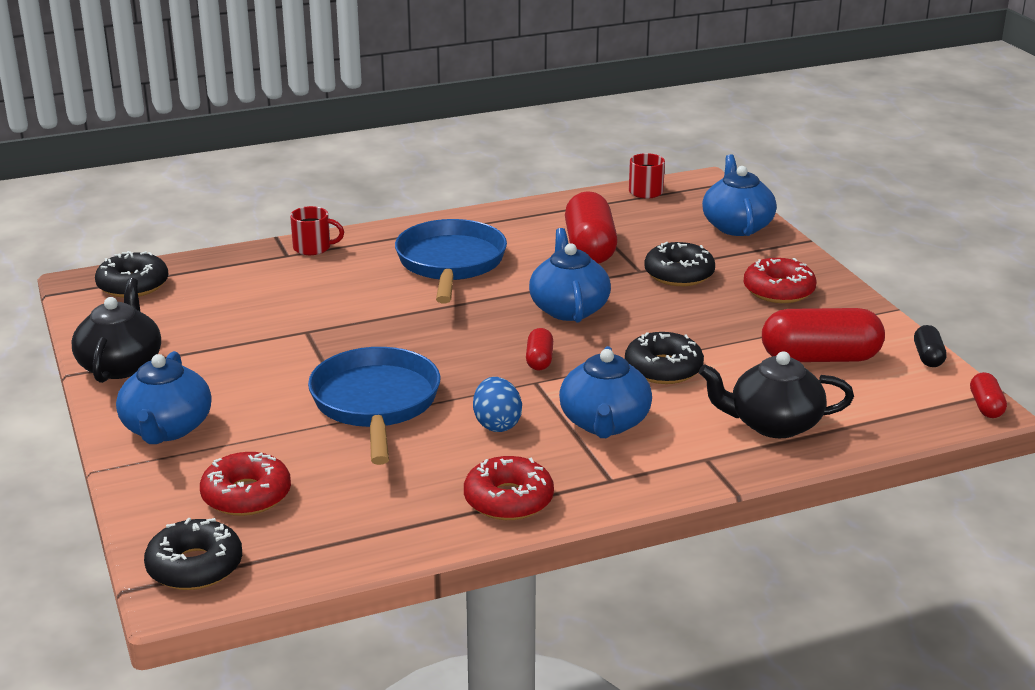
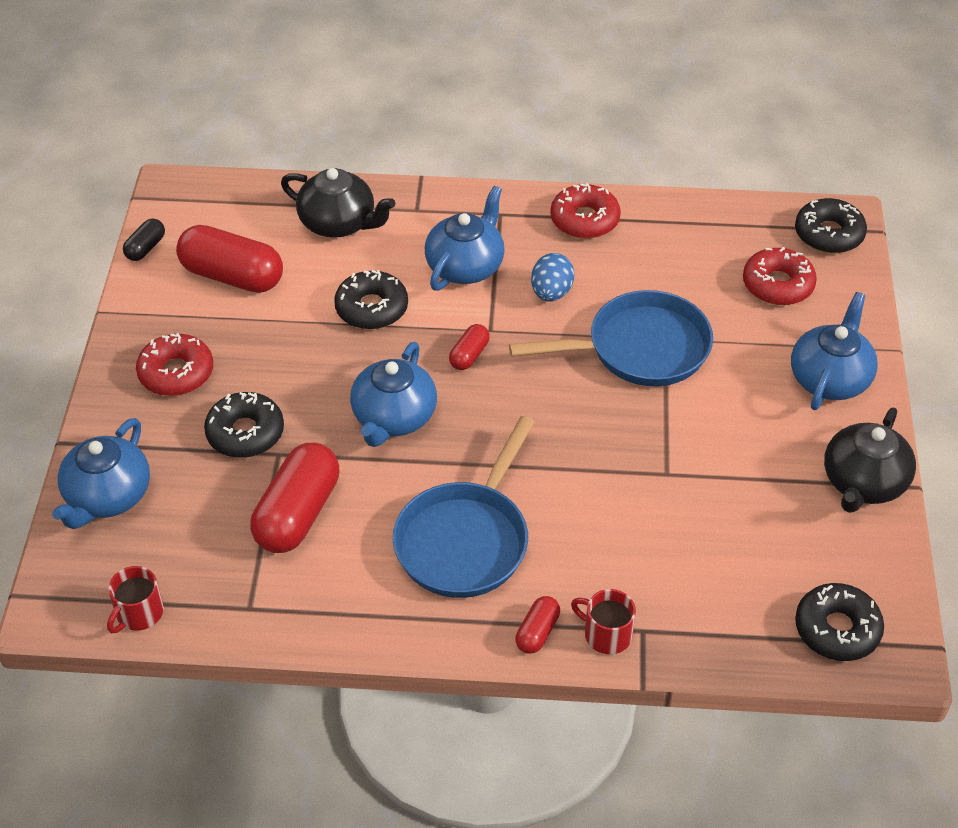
camera: 155 degrees left, 20 degrees up
(376, 404) = (640, 349): blue pan -> blue pan turned 120 degrees counterclockwise
(986, 406) = (166, 187): red capsule -> red capsule (537, 632)

